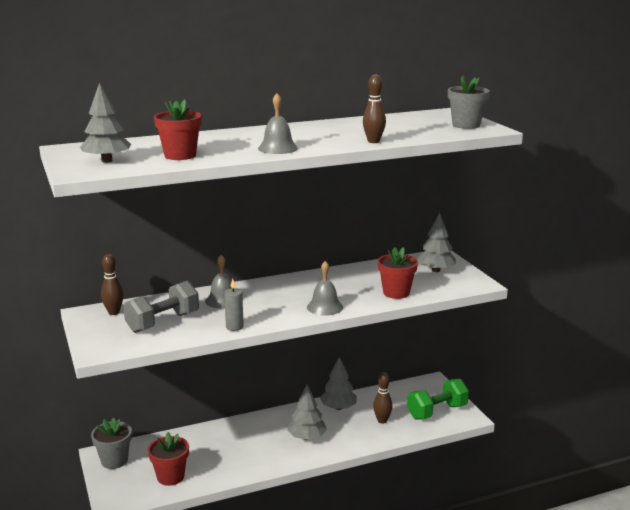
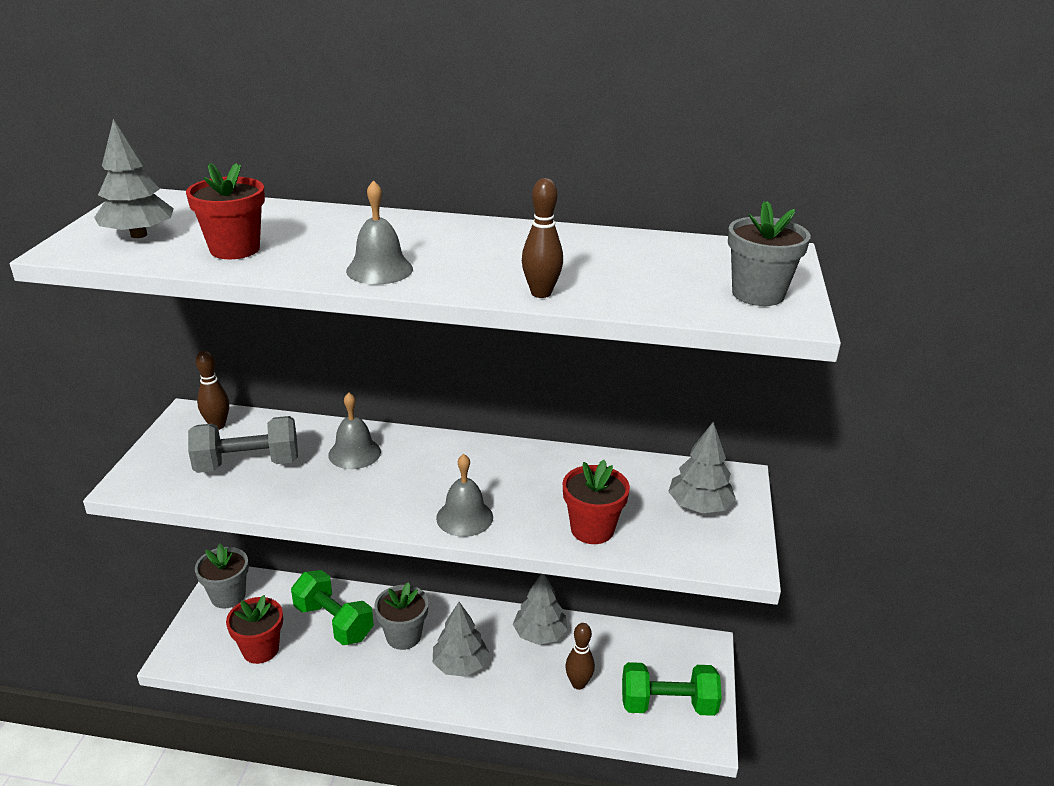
camera: 30 degrees right, 10 degrees up
(205, 447) = (334, 622): none -> green dumbbell
(234, 327) = (316, 507): grey candle -> none
(258, 437) = (403, 636): none -> grey flower pot

